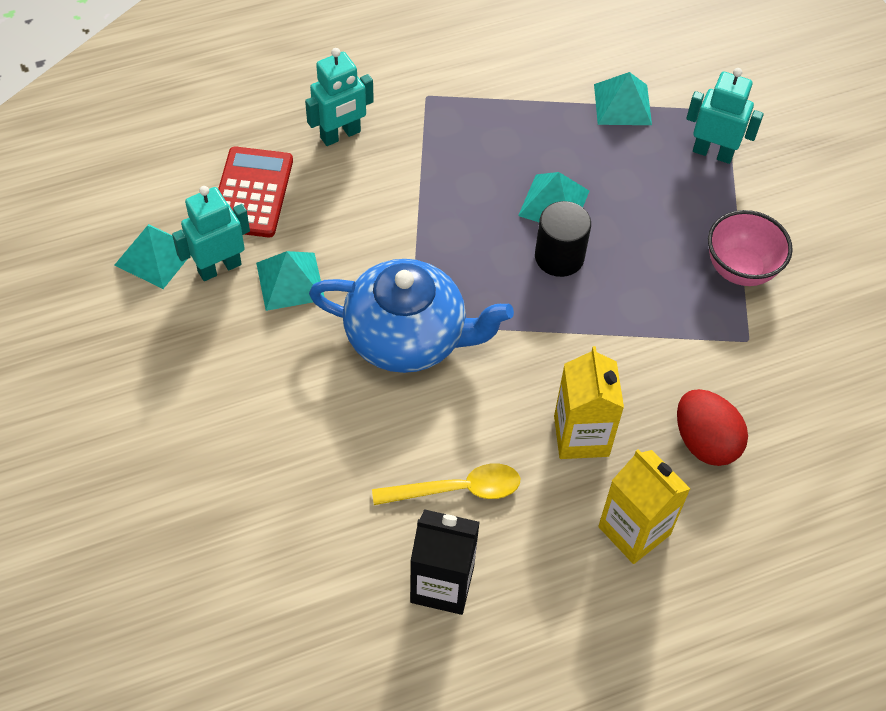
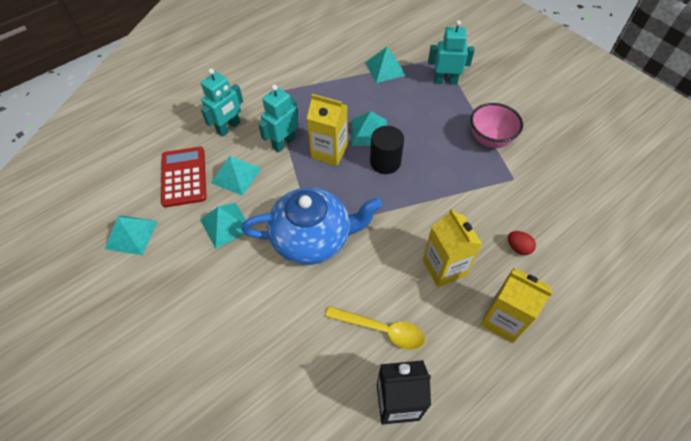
camera: 15 degrees left, 0 degrees up
(219, 267) = (176, 230): turquoise robot -> turquoise robot (284, 143)
(328, 212) = (236, 175): none -> turquoise pyramid
(457, 489) = (381, 330): yellow spoon -> yellow spoon turned 45 degrees clockwise
(479, 216) = (329, 152): none -> yellow carton
(705, 442) = (518, 248): red egg -> red egg, size x0.54

